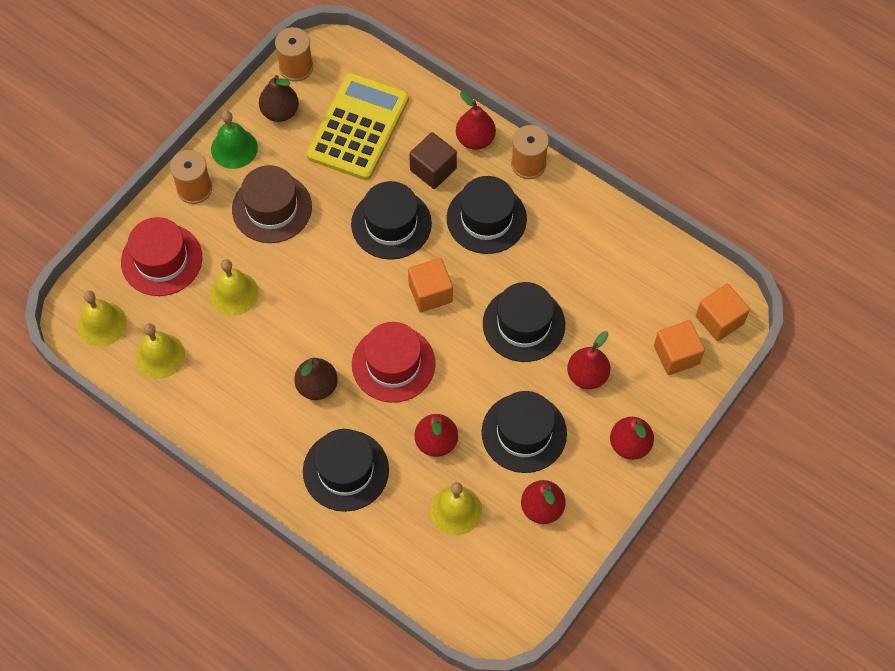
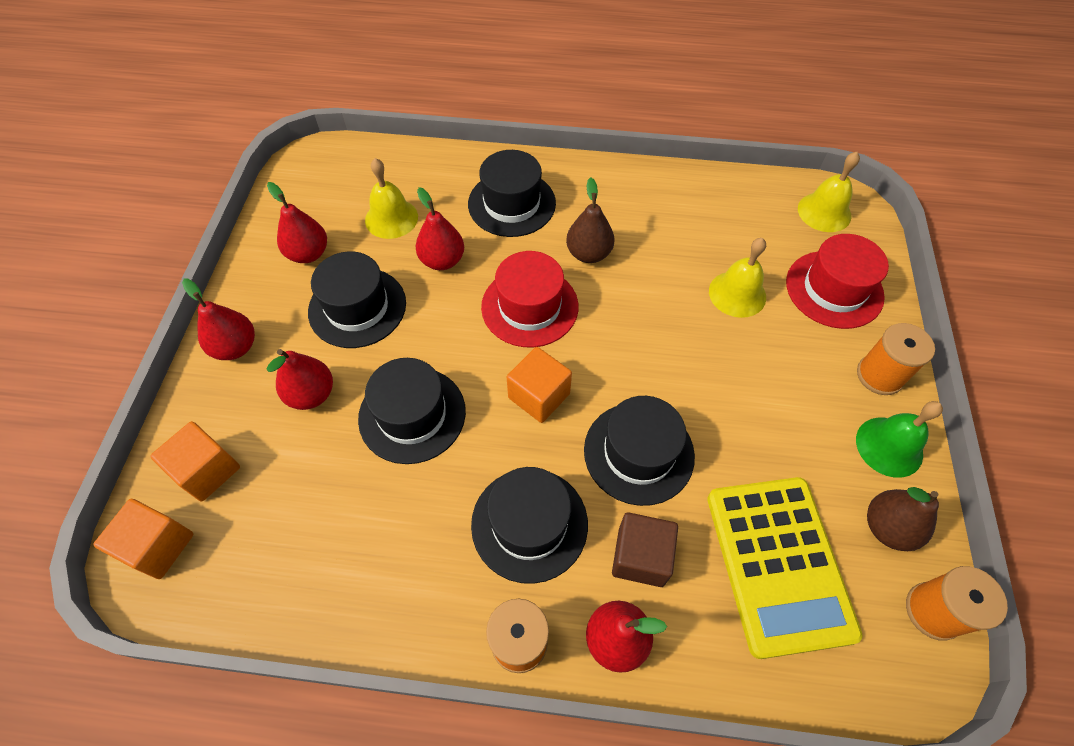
camera: 150 degrees right, 5 degrees down
(160, 356) = (749, 212): yellow bell -> none
(272, 208) = (782, 398): brown hat -> none

